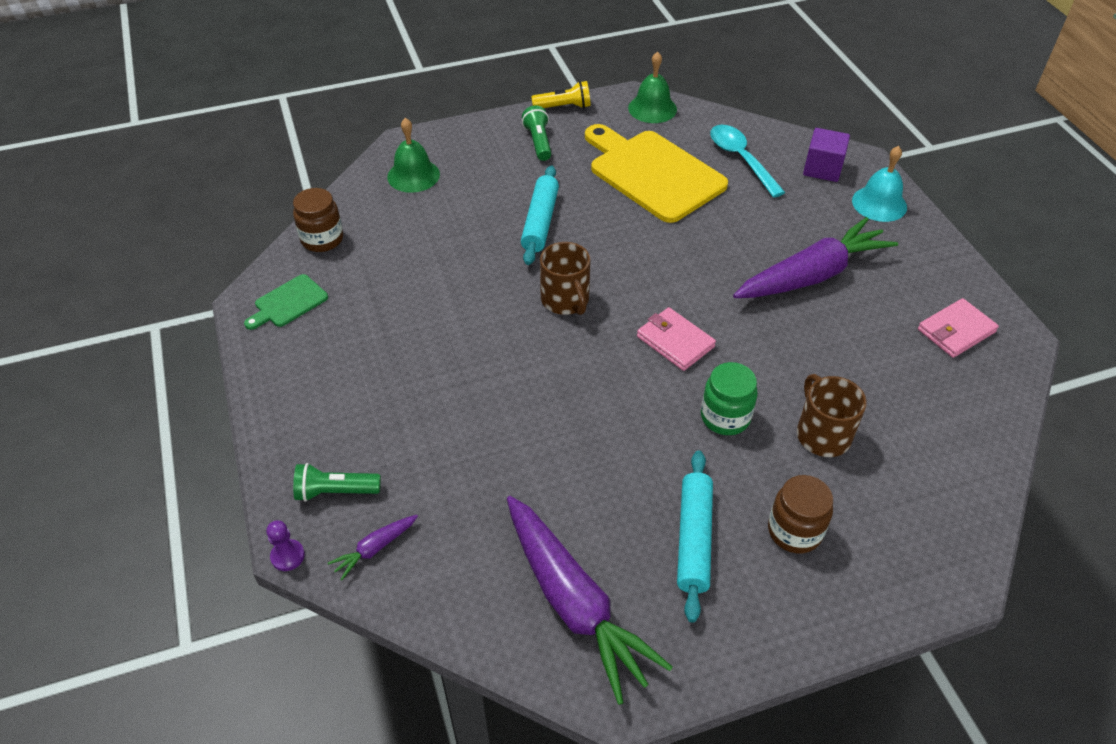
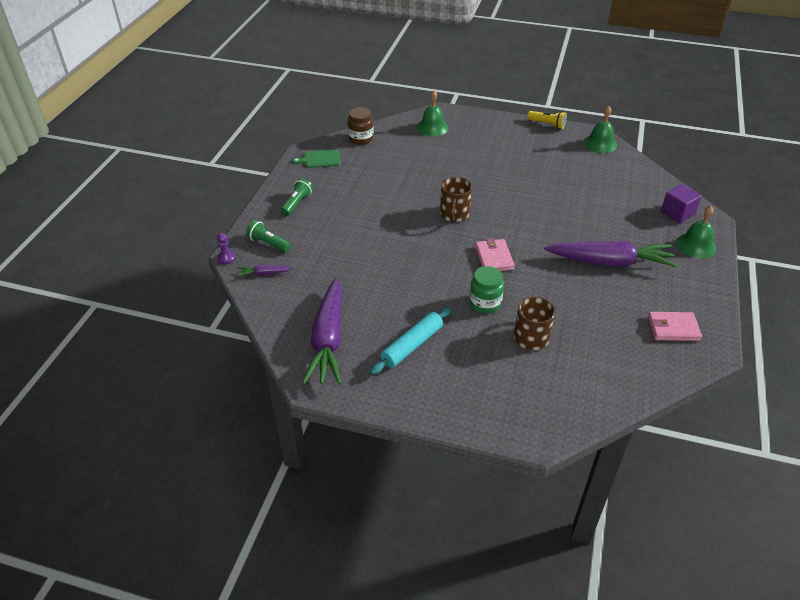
camera: 35 degrees right, 5 degrees down
(538, 142) = (515, 136): green flashlight -> green flashlight (297, 203)
(540, 222) = (477, 174): turquoise rolling pin -> none
(653, 173) = (566, 175): yellow cutting board -> none
(741, 159) = (628, 188): turquoise spoon -> none
(794, 531) = (468, 369): brown jar -> none
(879, 203) = (696, 245): turquoise bell -> green bell

